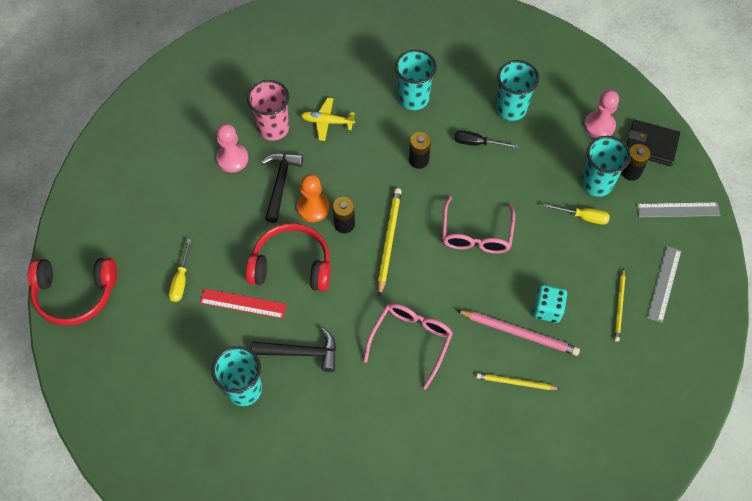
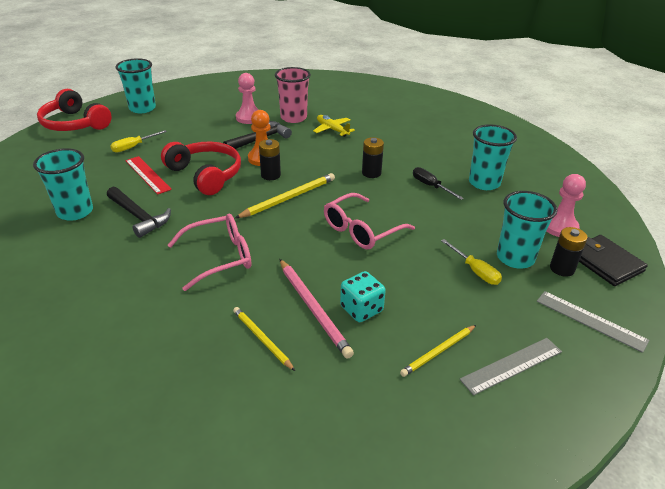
camera: 40 degrees right, 25 degrees down
(413, 98) = (409, 146): turquoise cup -> turquoise cup (142, 108)

